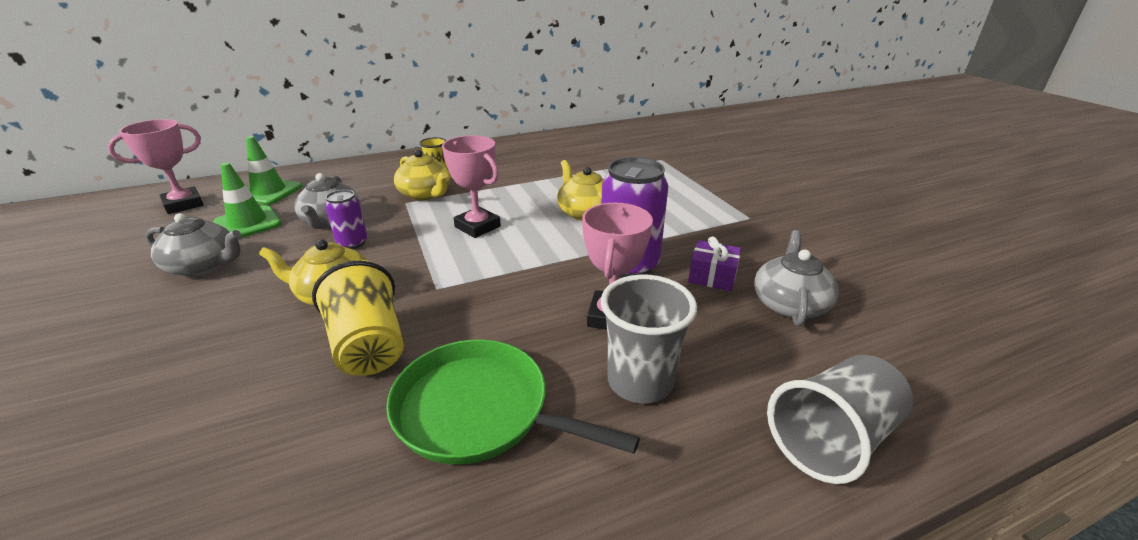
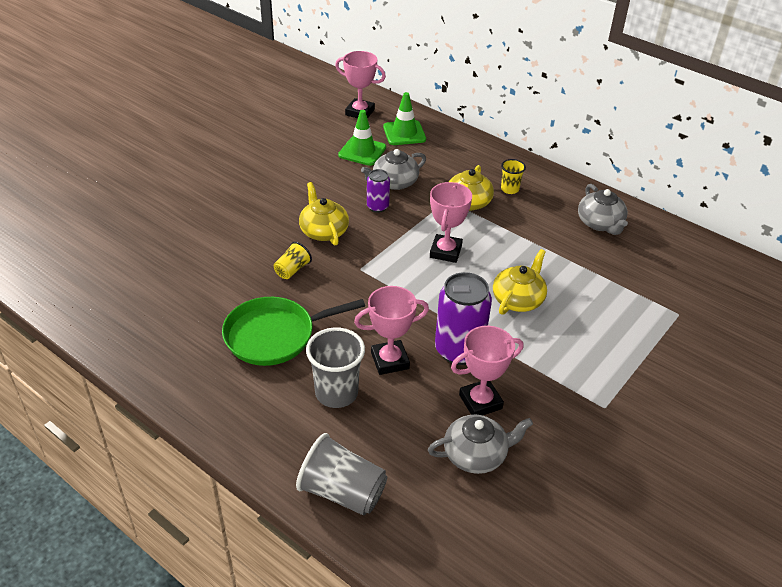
camera: 60 degrees right, 10 degrees up
(204, 265) = (311, 166): grey teapot -> grey teapot (600, 223)
(368, 346) = (292, 270): yellow cup -> yellow cup, size x0.56
(479, 410) = (274, 335): green pan -> green pan turned 105 degrees counterclockwise
(712, 276) = (480, 402): purple gift -> pink trophy

